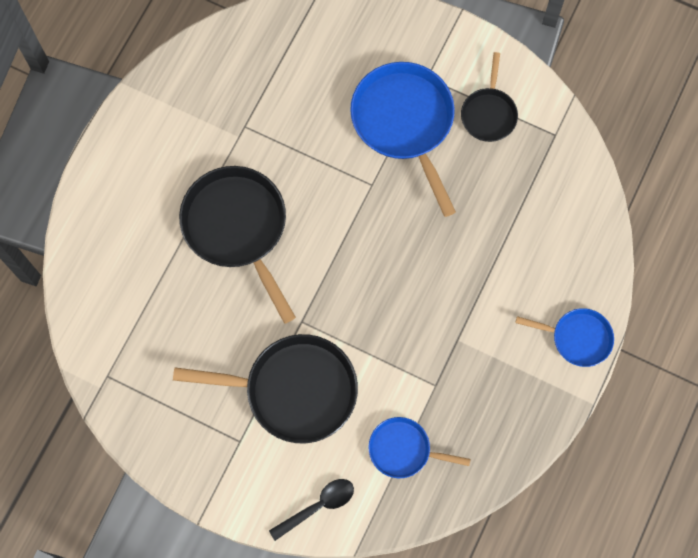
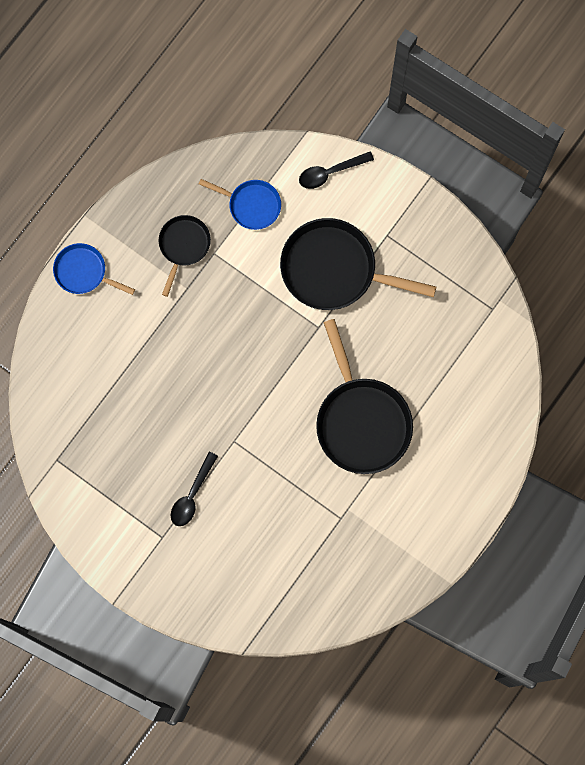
camera: 170 degrees left, 5 degrees up
(405, 123) = (192, 495): blue pan -> black spoon
(489, 113) = (112, 491): black pan -> black pan (183, 246)

